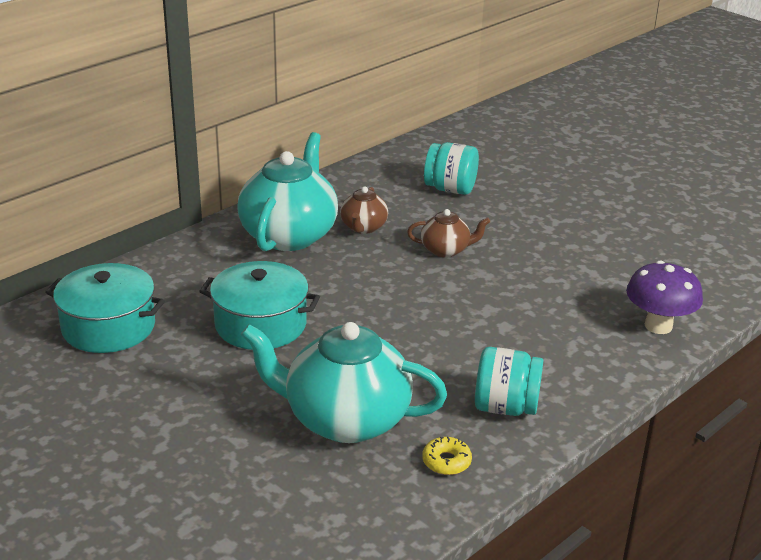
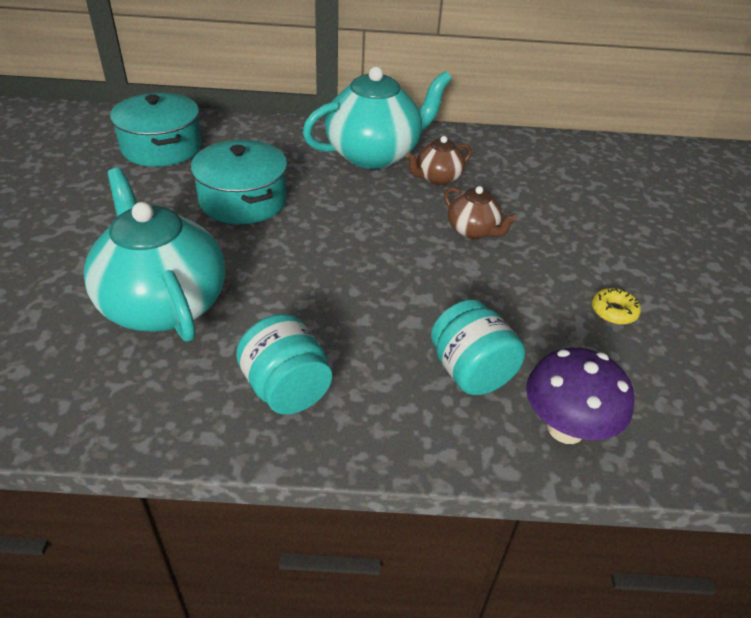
camera: 45 degrees right, 10 degrees up
(446, 461) = (161, 395): yellow donut -> yellow donut (613, 311)
(450, 189) = (562, 188): turquoise jar -> turquoise jar (471, 372)

